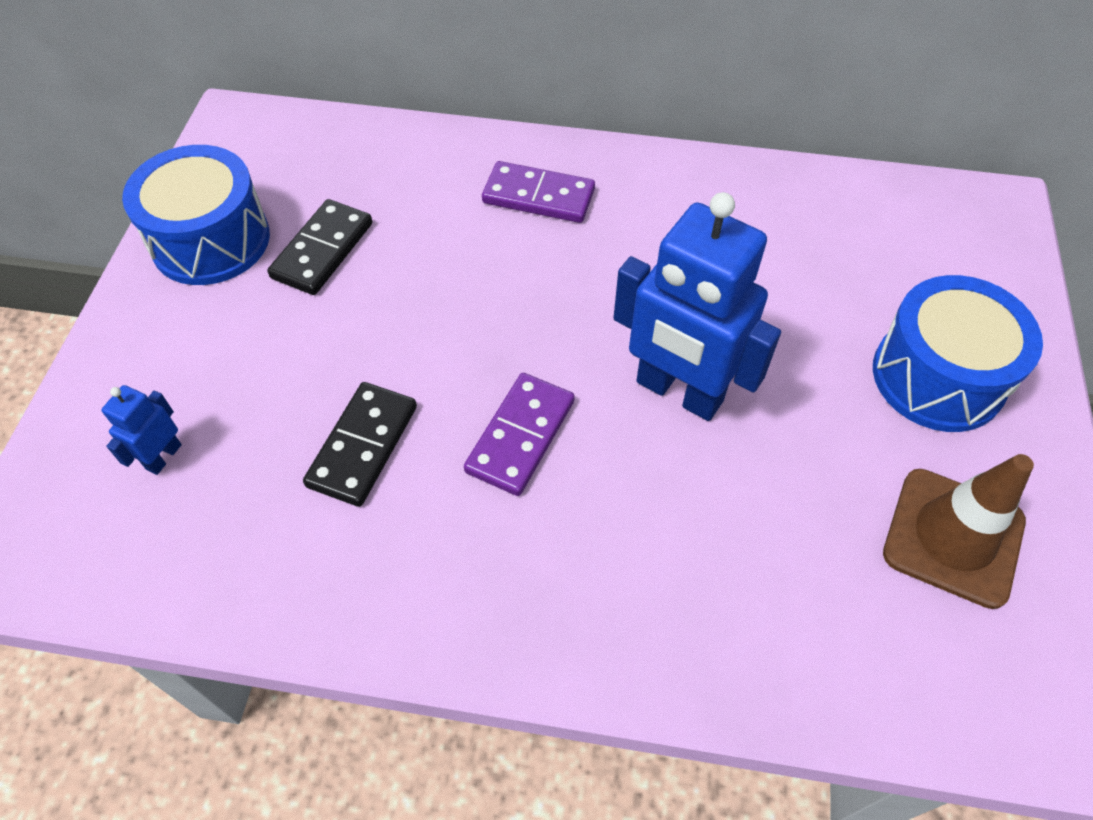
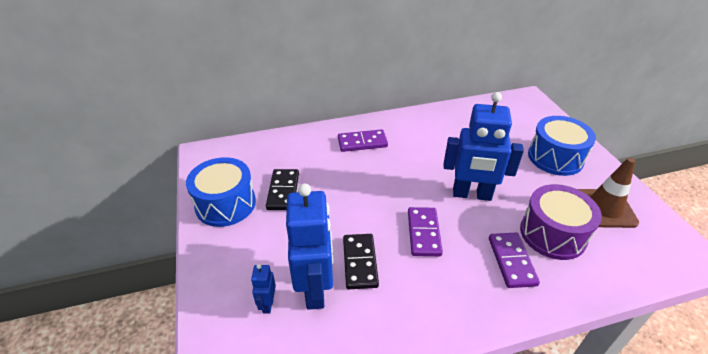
camera: 25 degrees left, 15 degrees down
(255, 463) = (315, 289): none -> blue robot
(650, 565) = (511, 261): none -> purple domino
(785, 545) = (552, 234): none -> purple drum

